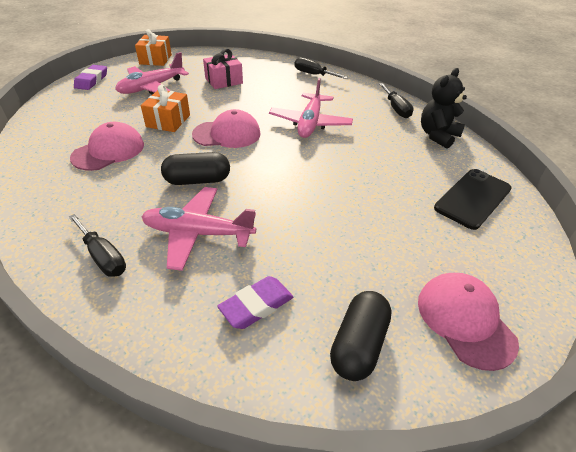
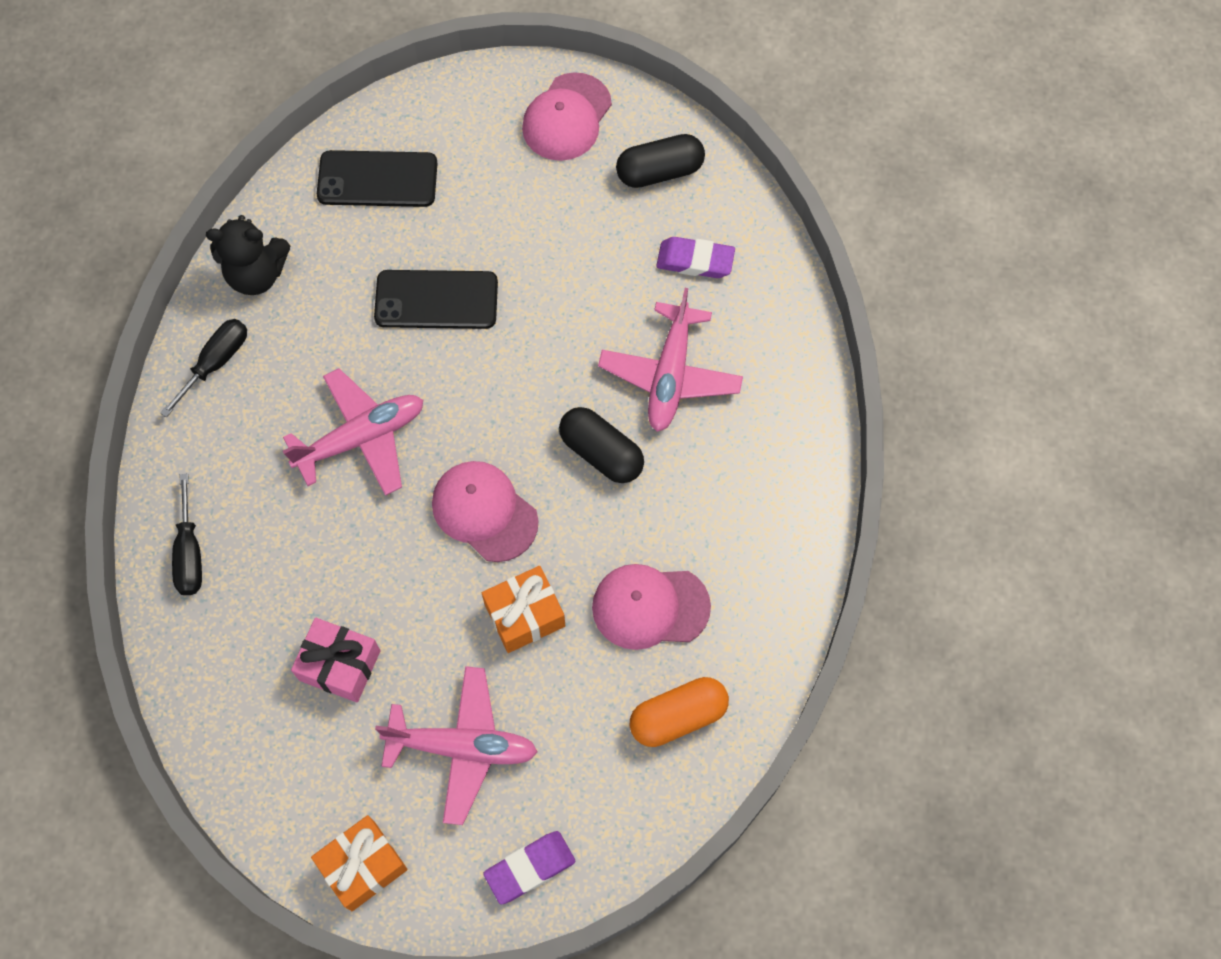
camera: 130 degrees left, 25 degrees up
(60, 132) = (678, 716): none -> orange capsule
(103, 257) = (772, 422): black screwdriver -> none
(198, 233) = (670, 375): pink plane -> pink plane turned 45 degrees clockwise
(361, 177) = (436, 300): none -> black phone

